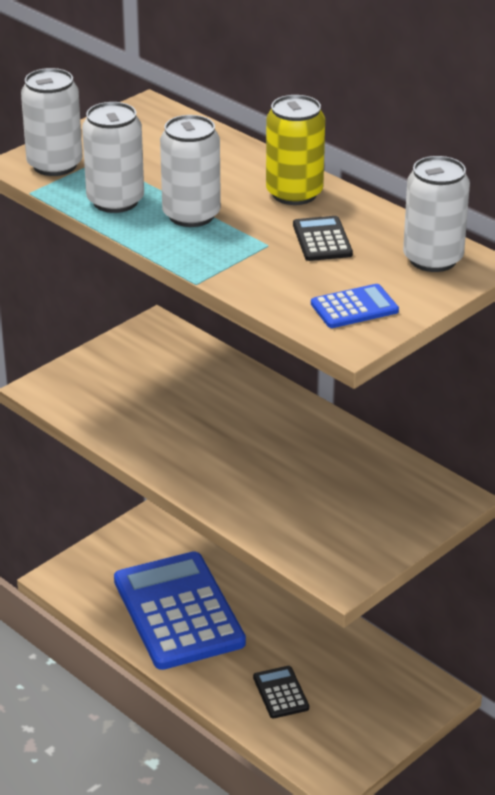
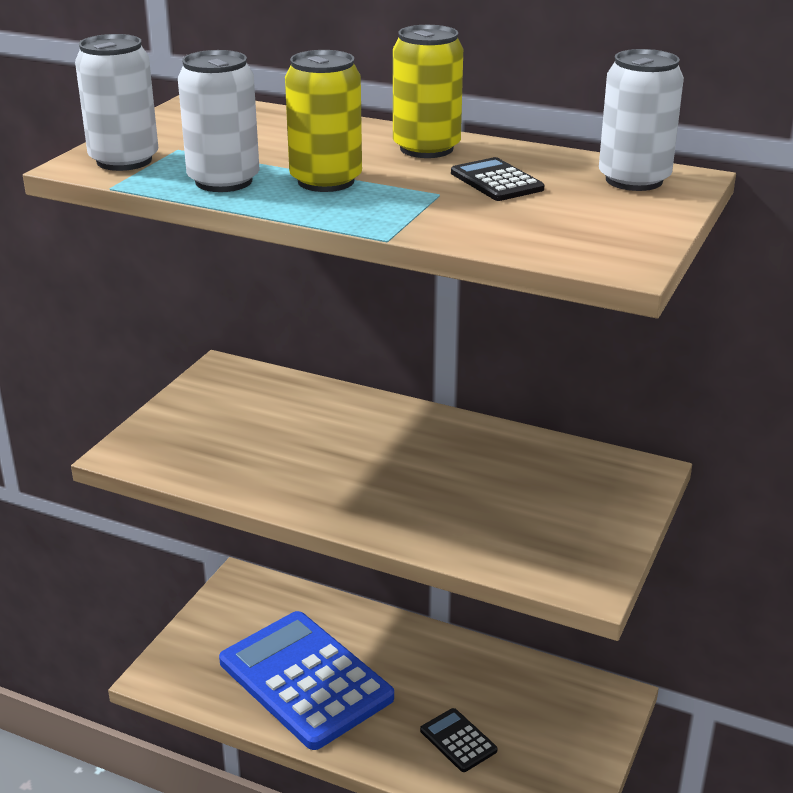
camera: 20 degrees left, 5 degrees down
(191, 215) = (326, 181): white can -> yellow can
(354, 307) = (595, 233): blue calculator -> none

